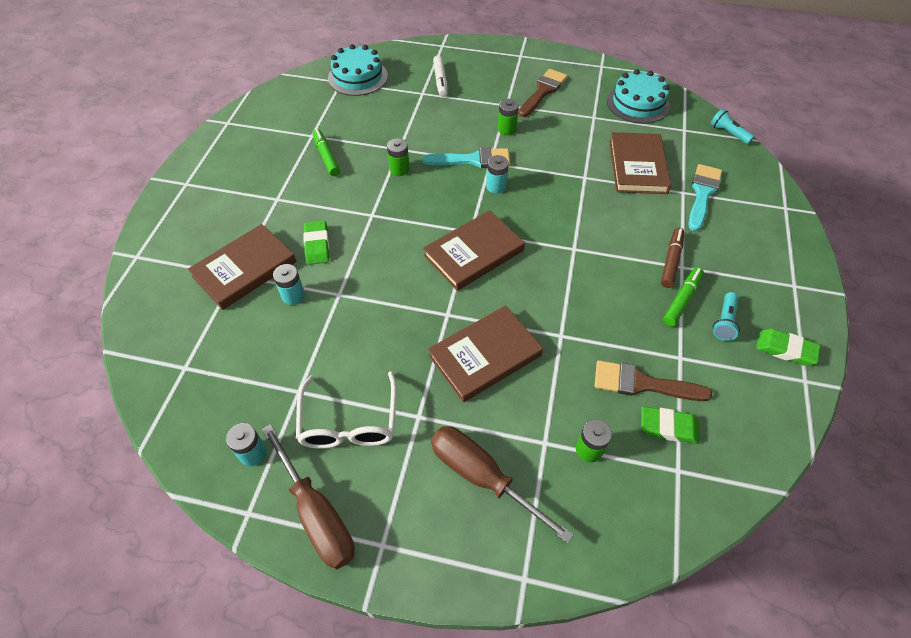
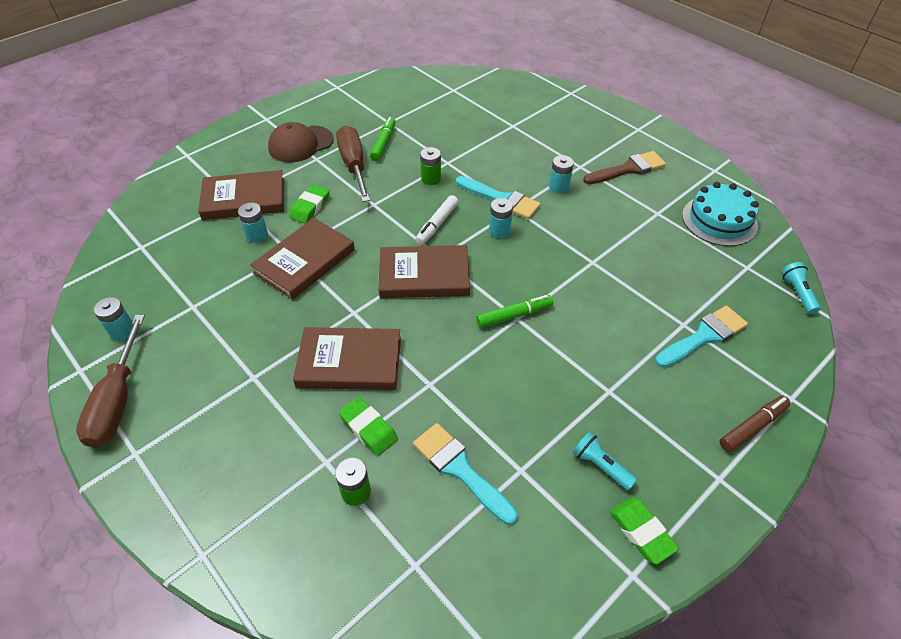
camera: 35 degrees right, 5 degrees down
(248, 192) = (300, 144): none -> brown cap
(349, 422) = (202, 350): white glasses -> none
(358, 77) = (470, 91): turquoise cake -> none
(440, 80) = (539, 121): white marker -> white marker (437, 224)
(482, 477) = (251, 454): brown screwdriver -> brown screwdriver (354, 166)
(506, 129) = (559, 187): green battery -> turquoise battery
(637, 166) = (657, 277): brown book -> brown book (304, 261)
(642, 384) = (460, 469): brown brush -> turquoise brush
(668, 427) = (445, 522): green eraser -> green eraser (368, 428)
(671, 261) = (603, 380): brown marker -> brown marker (752, 427)
(682, 300) = (577, 420): green marker -> green marker (514, 315)
(724, 322) = (600, 466): turquoise flashlight -> turquoise flashlight turned 75 degrees clockwise

